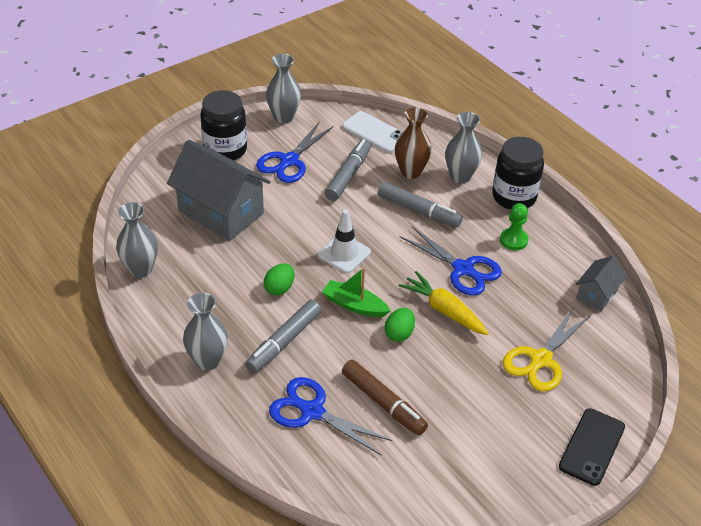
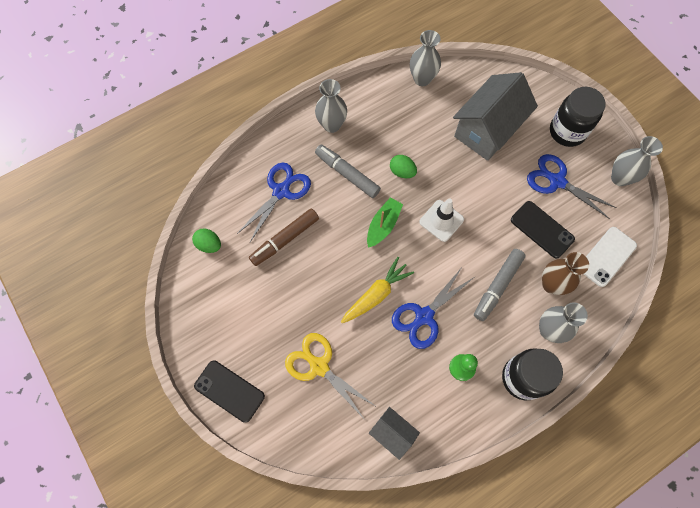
camera: 95 degrees right, 25 degrees up
(348, 175) = (542, 229): grey marker -> black phone
(399, 333) = (352, 256): green egg -> green egg (209, 245)

